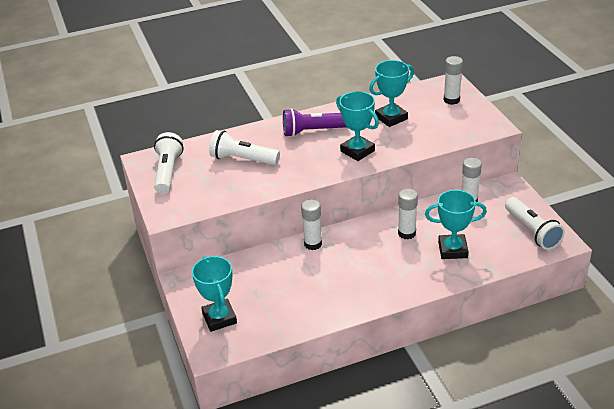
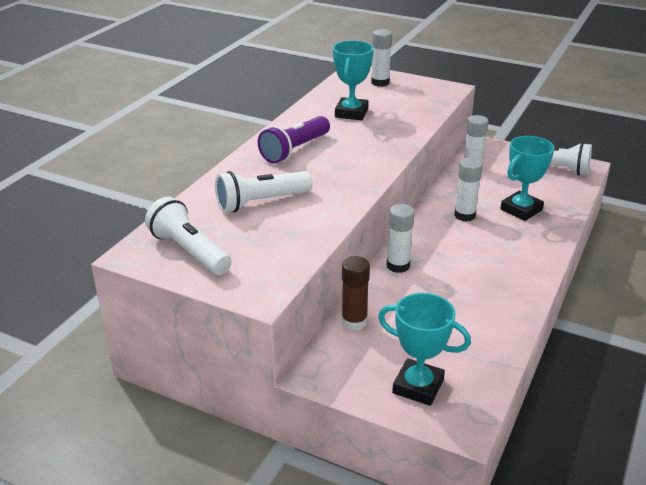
camera: 45 degrees left, 5 degrees down
(240, 263) = (354, 322): none -> brown glue stick
(357, 151) = (367, 149): turquoise trophy -> none

